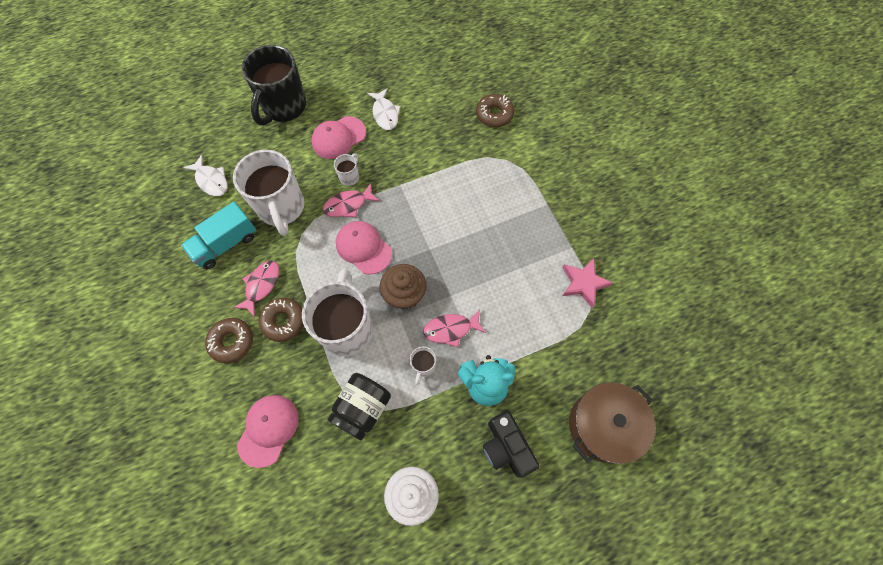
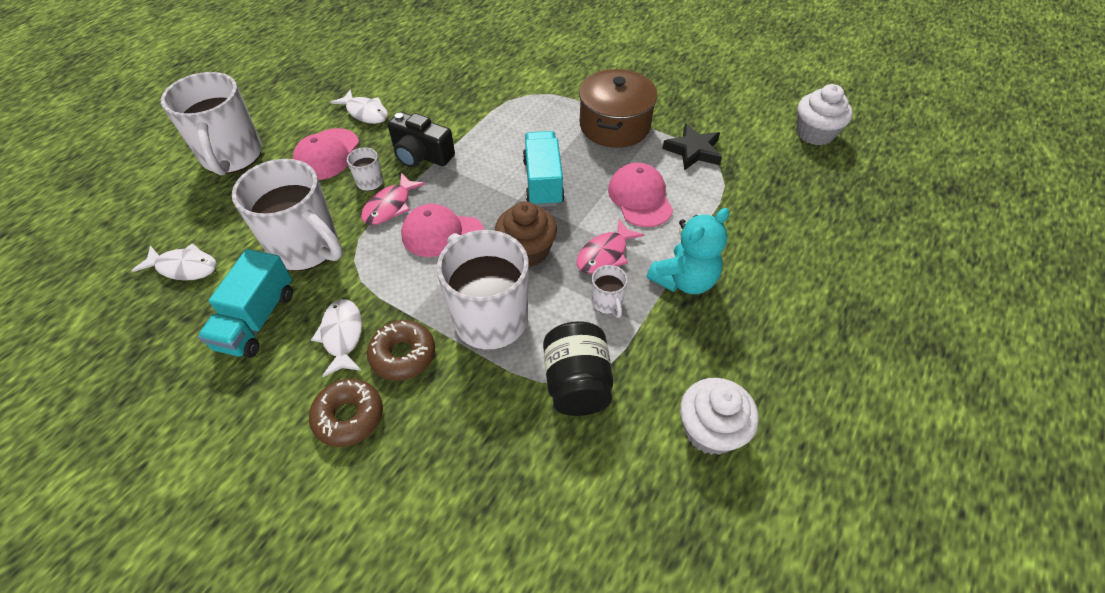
camera: 35 degrees left, 15 degrees down
(261, 285) = (342, 336): pink fish -> white fish
(268, 430) = (479, 481): pink cap -> pink cap (640, 198)
(284, 107) = (232, 157): black mug -> white mug
(456, 245) = (543, 182): none -> turquoise truck
(494, 114) = (485, 66): brown donut -> none
(506, 447) = (758, 322): black camera -> black camera (421, 155)
(583, 283) = (693, 151): pink star -> black star
(603, 425) = (823, 249): brown pot -> brown pot (614, 125)
(694, 326) = (815, 133): none -> white cupcake

